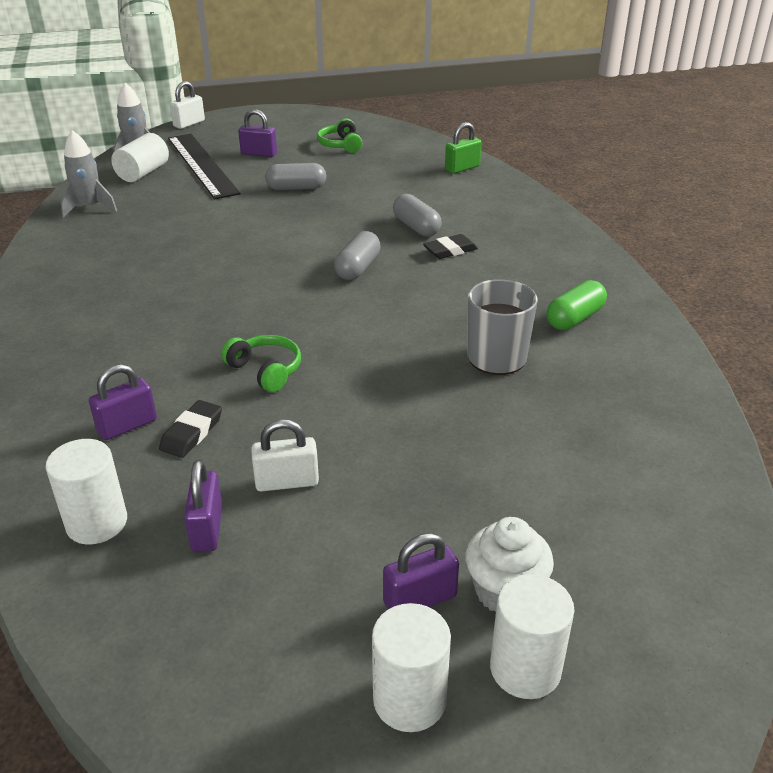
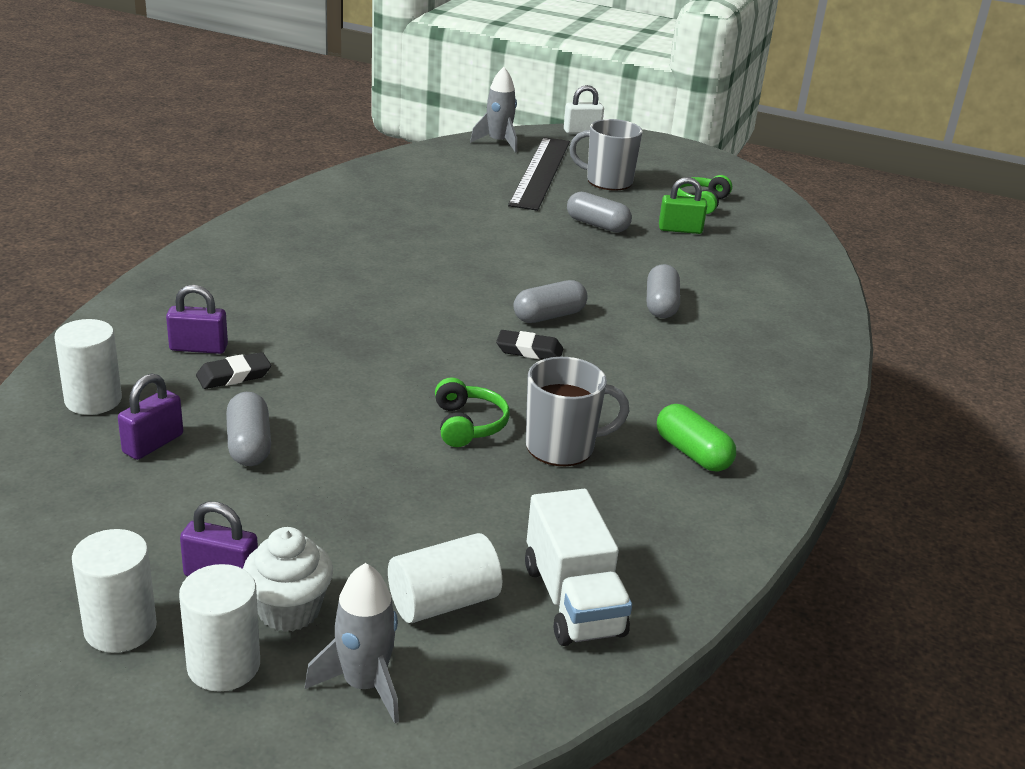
camera: 35 degrees right, 5 degrees down
(89, 208) = (396, 173): grey rocket -> grey rocket (364, 684)
(143, 173) = (479, 161): white cylinder -> white cylinder (443, 602)
(259, 154) = (608, 181): purple padlock -> grey mug
(265, 370) = (350, 359): green headphones -> green headphones (468, 425)
(287, 482) = (249, 445): white padlock -> grey capsule
(450, 250) = (662, 339): black eraser -> black eraser (529, 350)
(462, 168) = (798, 271): green padlock -> green padlock (680, 229)
(574, 318) = (692, 453): green capsule -> green capsule turned 60 degrees clockwise
(653, 459) = (573, 600): none -> white truck

